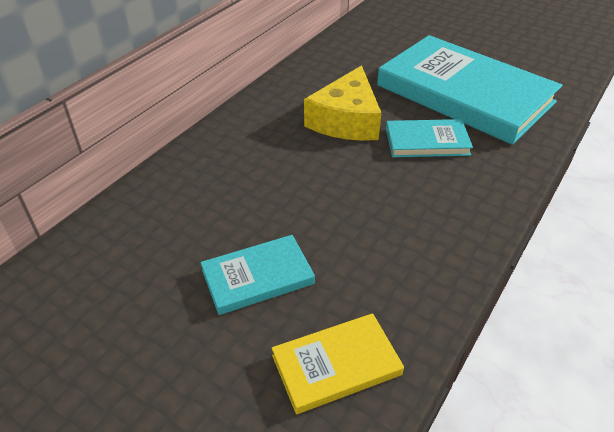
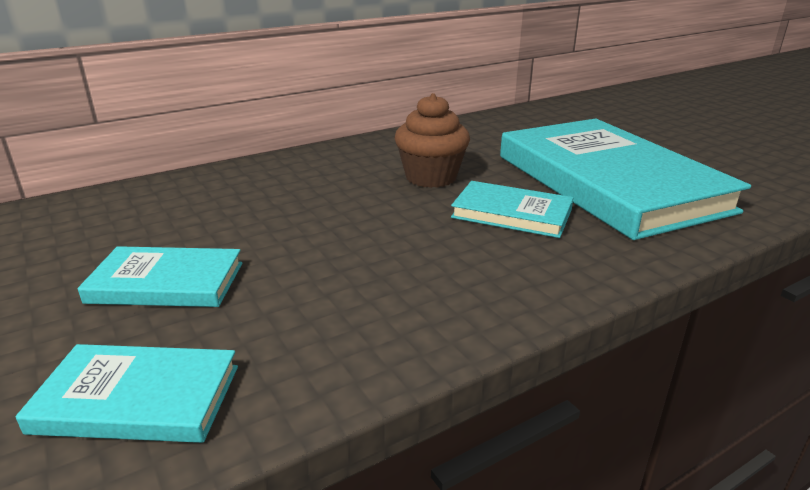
camera: 25 degrees right, 15 degrees down
(336, 365) = (137, 399): yellow book -> turquoise book
(346, 120) = (431, 177): yellow cheese -> brown cupcake

